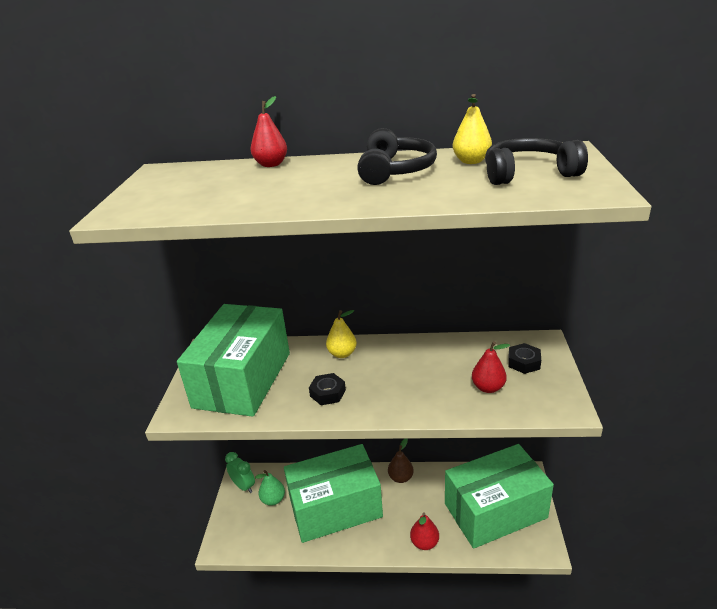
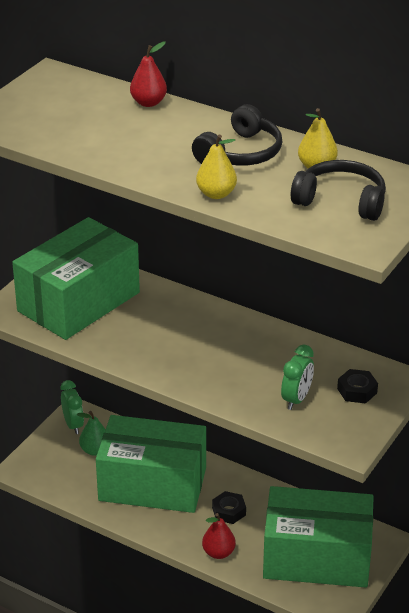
camera: 25 degrees right, 5 degrees up
(327, 393) = (145, 345): black nut -> black nut (228, 511)
(342, 354) = (189, 312): yellow pear -> yellow pear (216, 194)
(401, 477) = (242, 485): brown pear -> none
(488, 387) = (296, 399): red pear -> green clock

